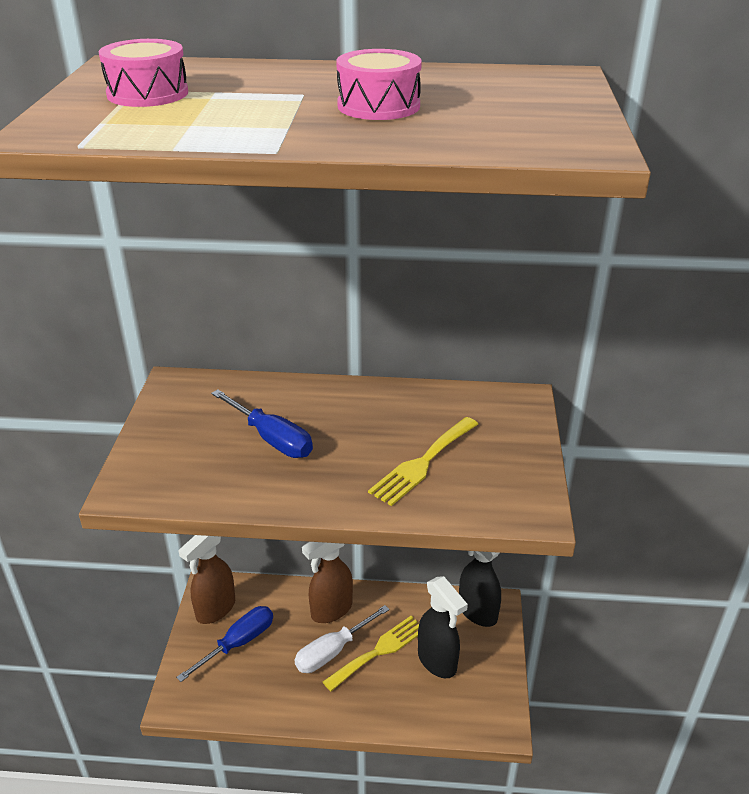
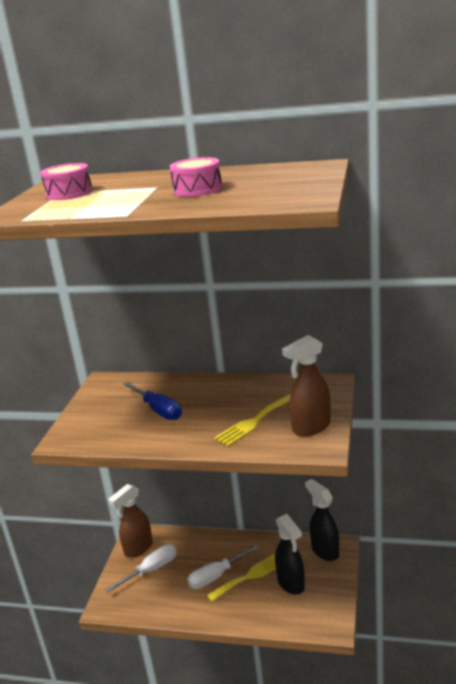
camera: 10 degrees right, 10 degrees down
(238, 643) = (151, 570): blue screwdriver -> white screwdriver
(331, 610) = (218, 549): brown spray bottle -> brown spray bottle (310, 427)

